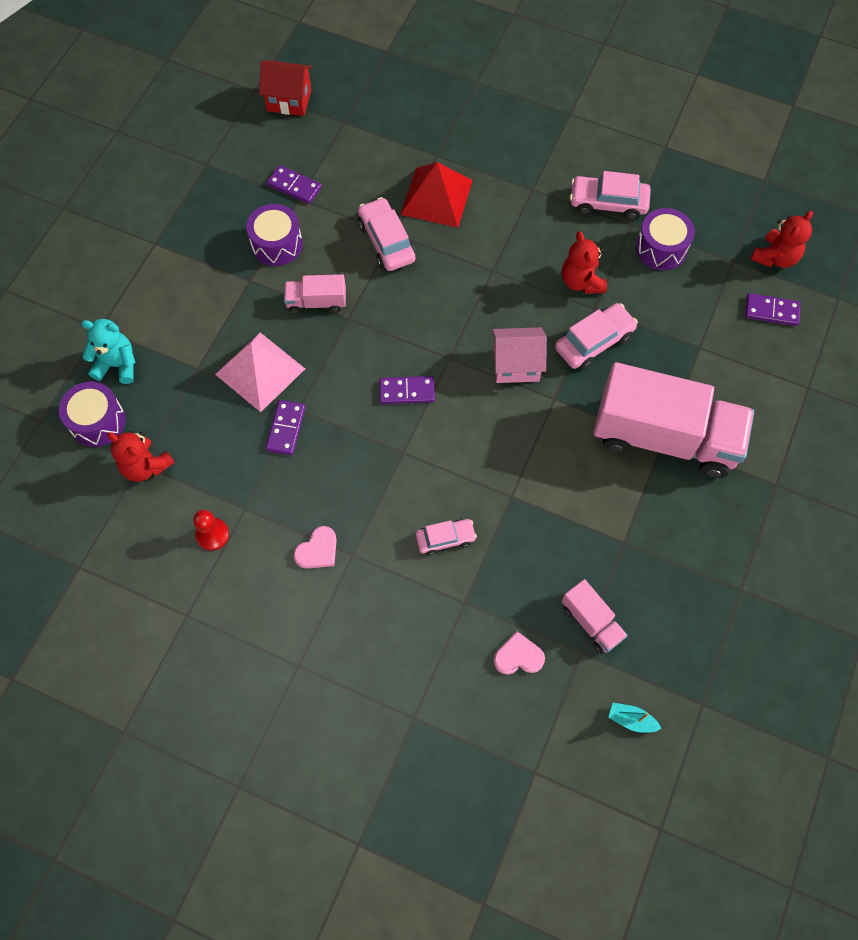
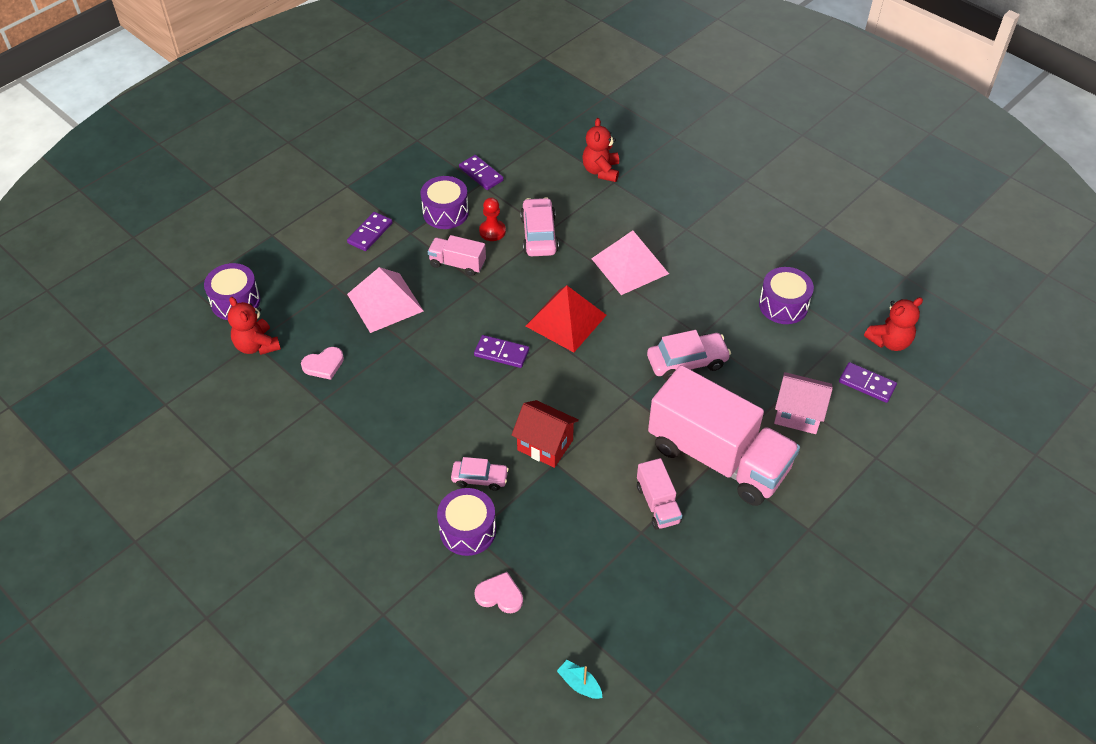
camera: 20 degrees right, 15 degrees down
(117, 365) = (272, 265): turquoise teddy bear -> none
(212, 534) = (284, 413): red pawn -> red pawn (492, 231)
(286, 428) = (385, 351): purple domino -> purple domino (370, 233)
(289, 100) = (507, 111): red house -> red house (545, 445)
(318, 550) = (365, 453): pink heart -> pink heart (323, 365)
(436, 197) = (598, 213): red pyramid -> red pyramid (566, 320)
(458, 599) = (468, 530): none -> purple drum
(494, 250) = (630, 266): none -> pink pyramid
(516, 365) = (608, 360): pink house -> pink house (798, 414)
(581, 281) = (697, 311): red teddy bear -> red teddy bear (601, 171)
(591, 622) = (580, 588): pink truck -> pink truck (658, 504)
(608, 203) = (749, 257): pink car -> none

